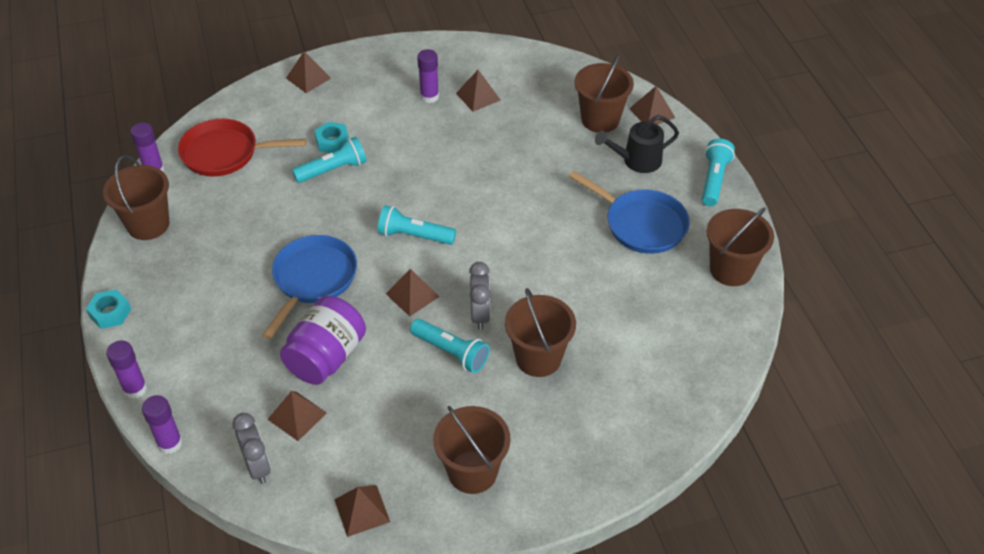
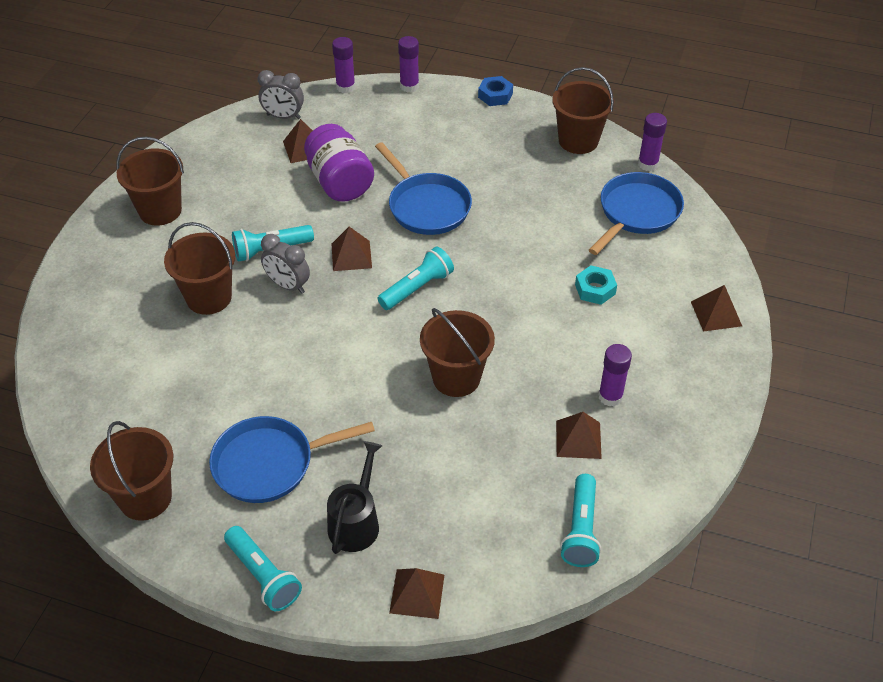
camera: 125 degrees right, 0 degrees up
(110, 313) = (495, 95): turquoise nut -> blue nut
(225, 153) = (636, 213): red pan -> blue pan
(333, 170) = (553, 273): turquoise flashlight -> turquoise flashlight (581, 529)
(362, 510) = (196, 148): brown pyramid -> none
(600, 119) = (448, 531): brown bucket -> brown bucket (456, 378)

